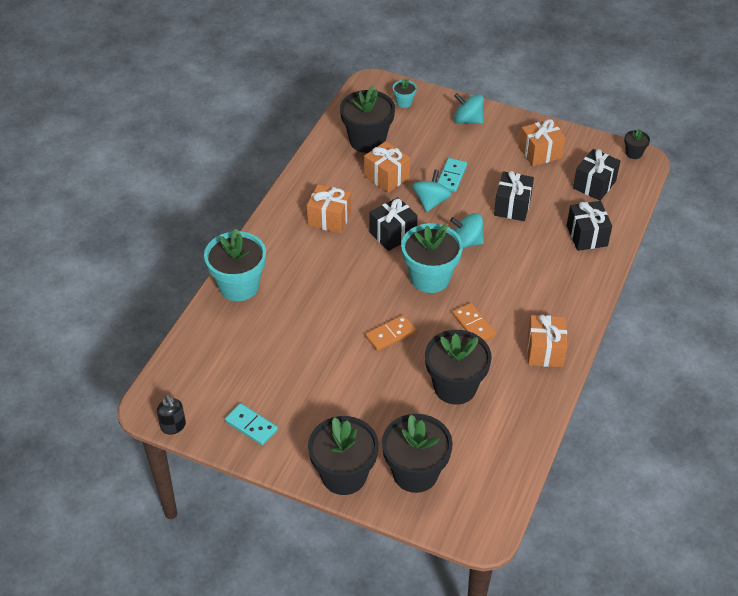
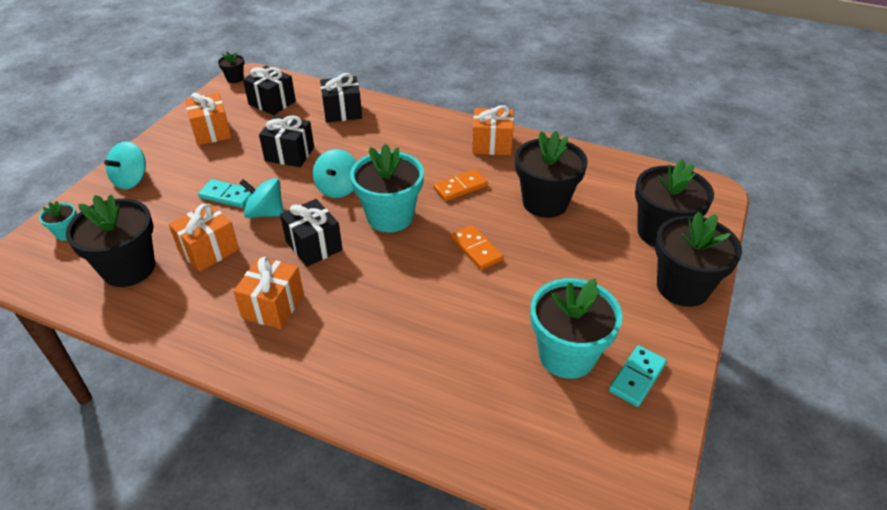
camera: 90 degrees left, 5 degrees down
(173, 426) = (662, 472): black soap dispenser -> none
(239, 286) = (390, 406): turquoise flower pot -> turquoise flower pot (567, 355)

